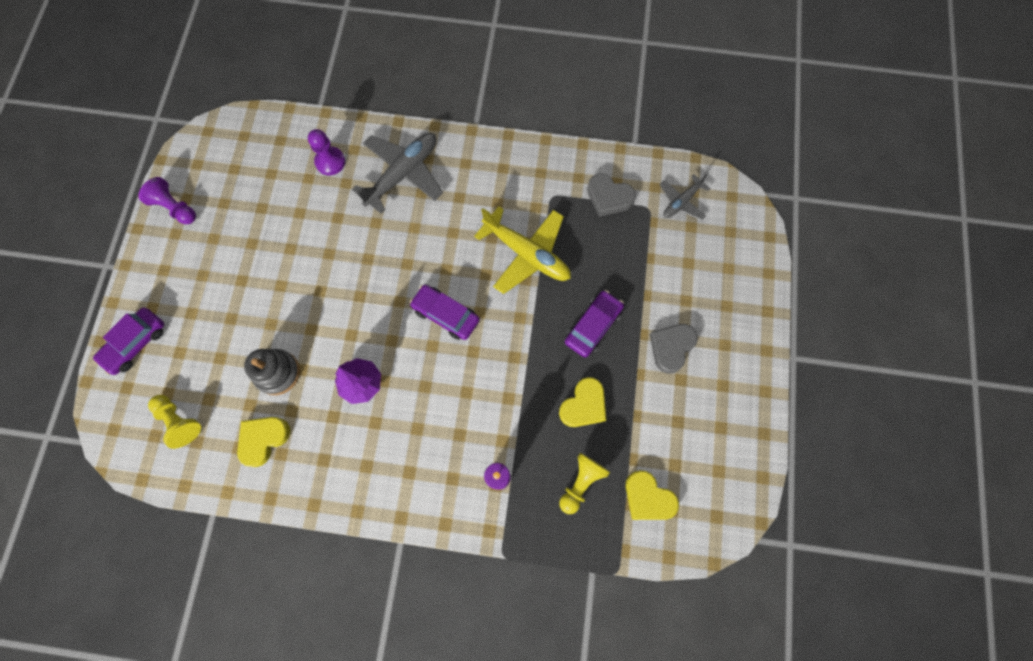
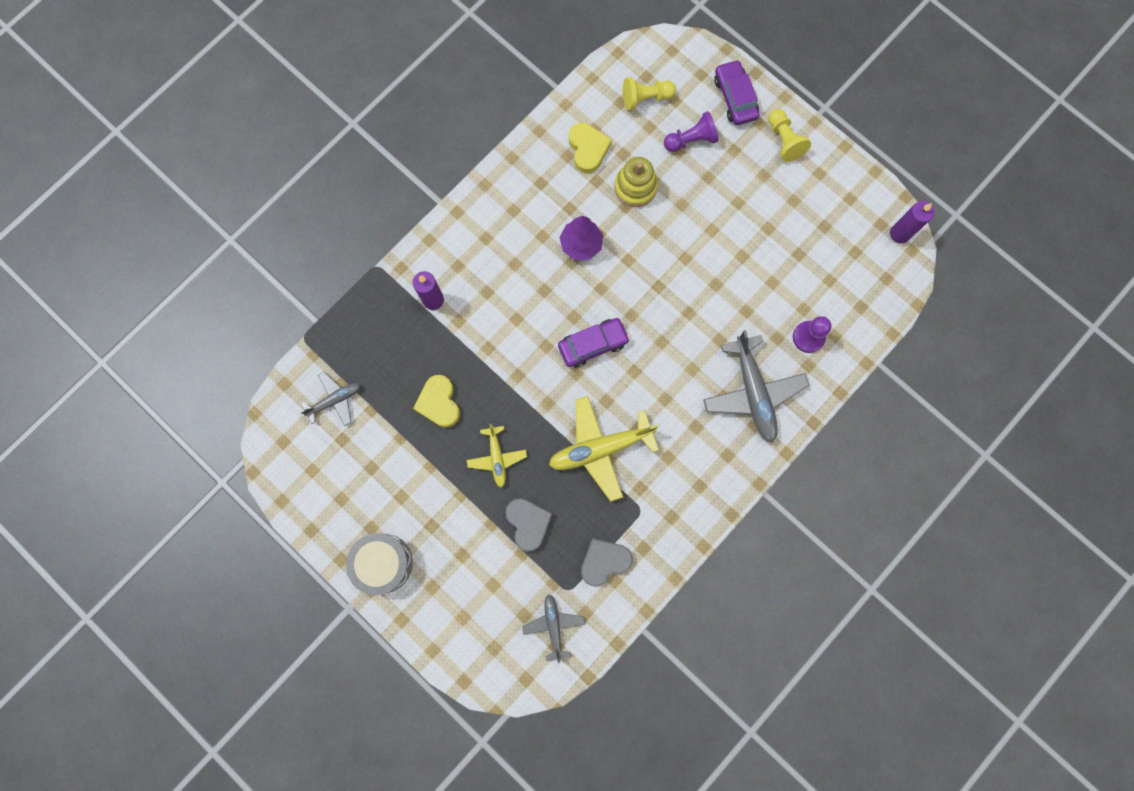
camera: 125 degrees right, 5 degrees up
(175, 208) = (845, 185): purple pawn -> purple pawn (691, 140)
(197, 147) = (899, 233): none -> purple candle
(277, 373) = (635, 187): grey stacking toy -> yellow stacking toy
(581, 482) = (383, 358): yellow pawn -> yellow pawn (784, 140)
(593, 326) = (497, 458): purple car -> yellow plane
(648, 497) = (335, 400): yellow heart -> grey plane
(671, 347) = (432, 510): grey heart -> grey heart (528, 523)
(740, 356) = (383, 563): none -> grey drum

